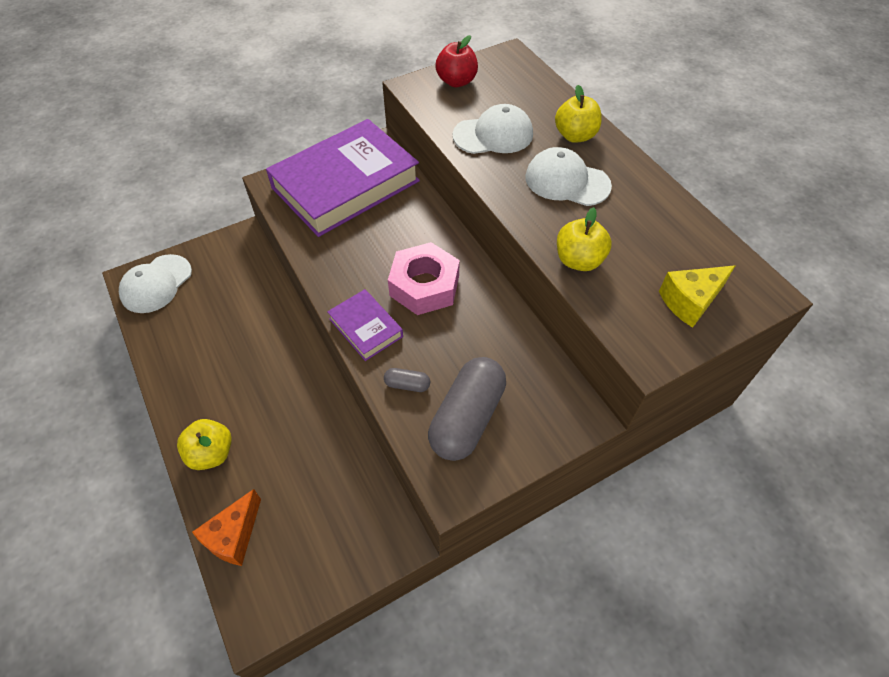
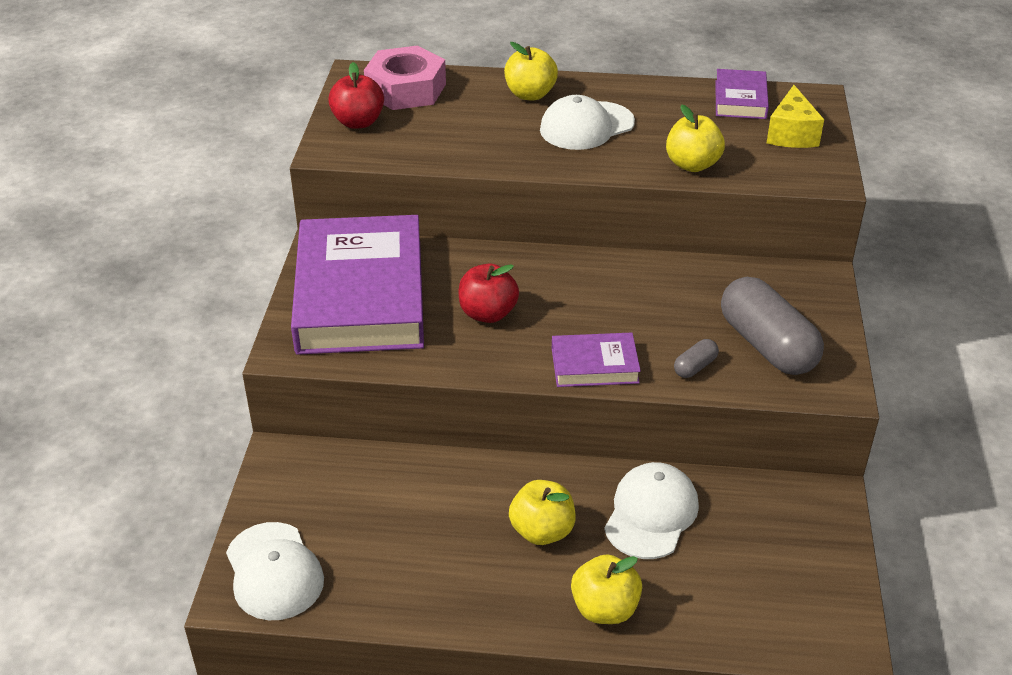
camera: 55 degrees left, 15 degrees down
(234, 536) = (732, 628): orange cheese -> none
(258, 386) = (542, 531): none -> yellow apple
(375, 248) = (488, 313): none -> red apple
(424, 286) = (577, 302): pink nut -> pink nut (406, 89)
(493, 135) = (472, 136): white cap -> white cap (651, 514)
(704, 247) = (740, 99): none -> purple book

